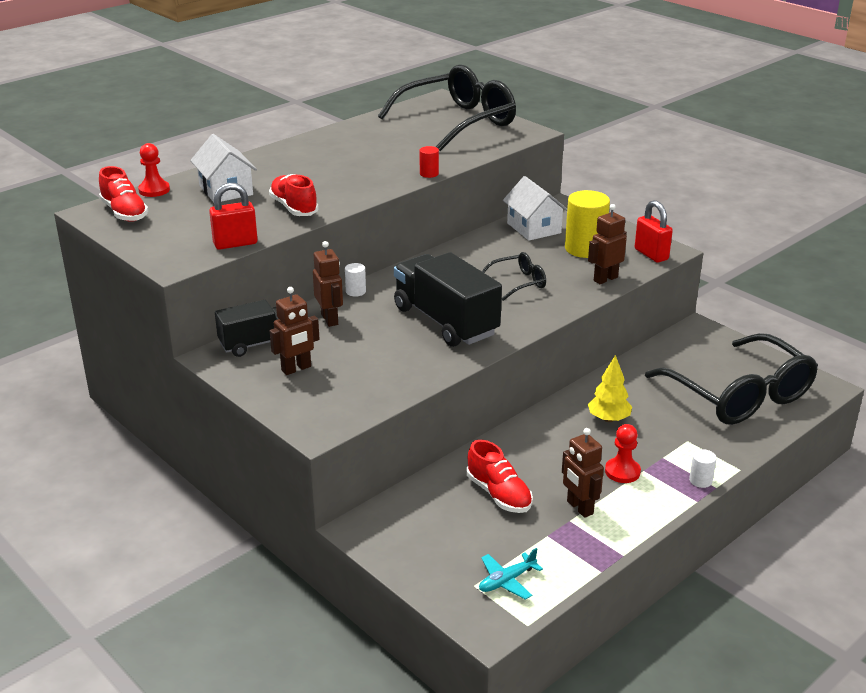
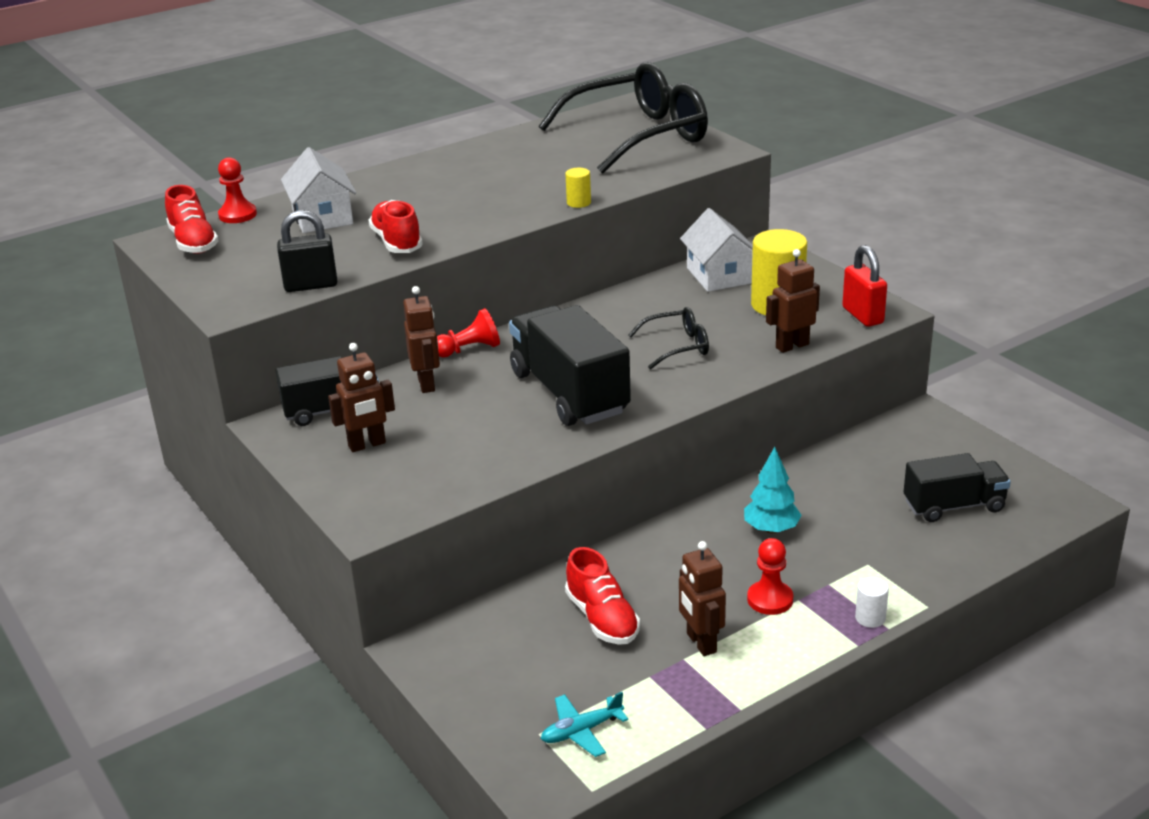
camera: 10 degrees right, 0 degrees up
(235, 243) = (311, 285): red padlock -> black padlock
(355, 291) = (469, 350): white cylinder -> red pawn
(429, 174) = (579, 203): red cylinder -> yellow cylinder
(608, 419) = (771, 529): yellow tree -> turquoise tree
(738, 394) = (954, 506): black glasses -> black truck

